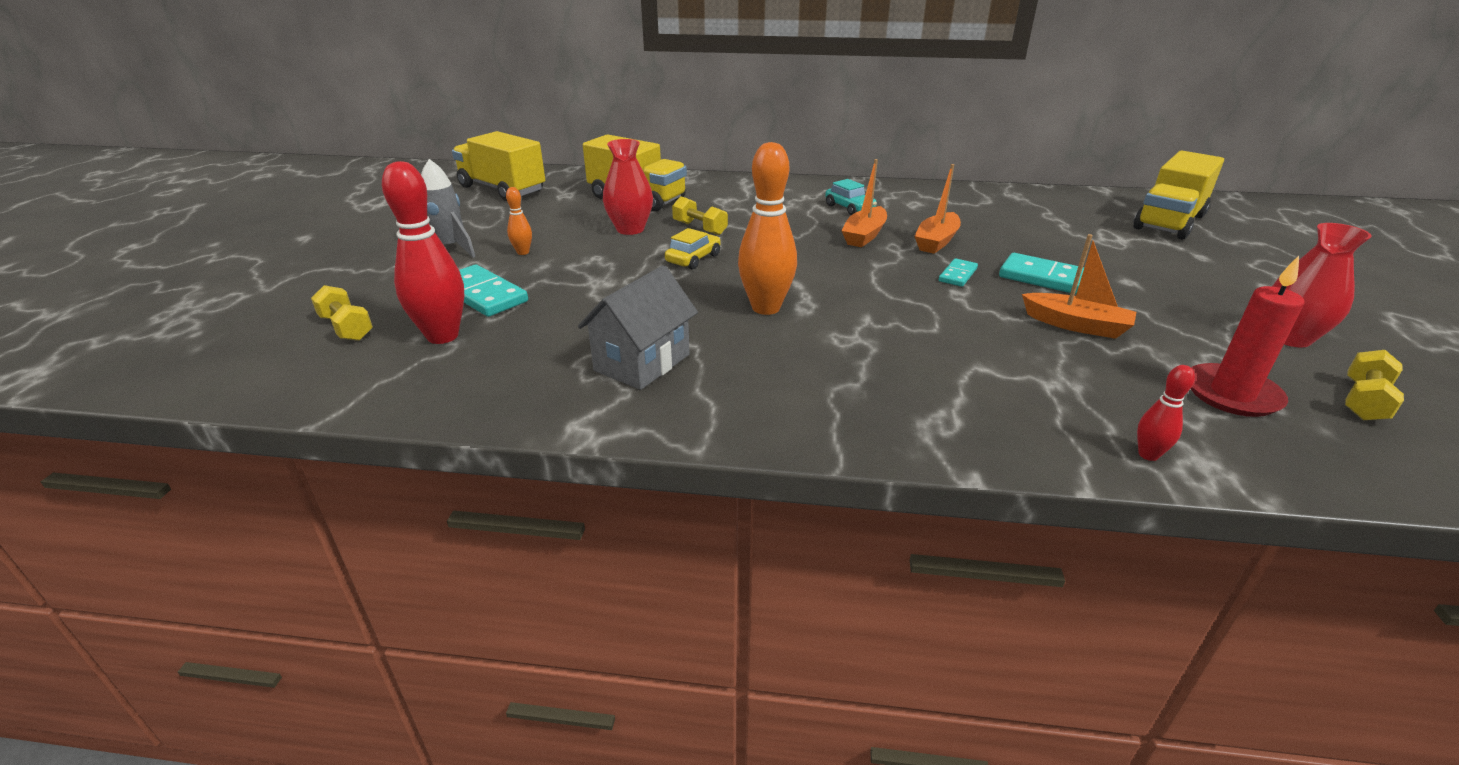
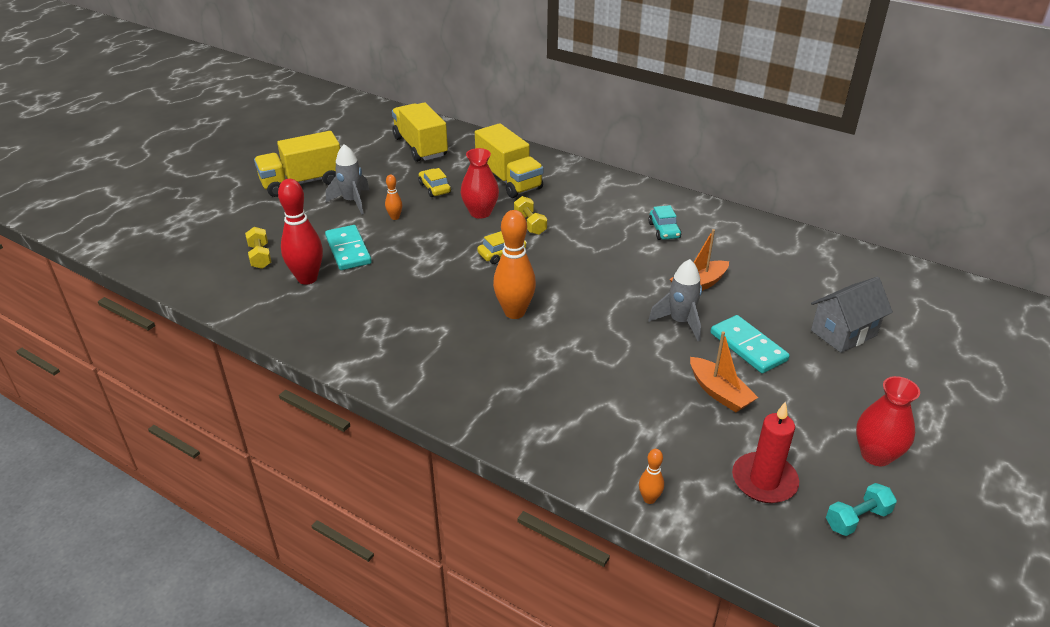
camera: 25 degrees right, 5 degrees up
(552, 219) = (434, 188): none -> yellow car
(642, 362) = (405, 333): grey house -> grey house (843, 333)
(864, 235) = (647, 263): orange boat -> none
(957, 275) = (680, 322): turquoise domino -> grey rocket
(1148, 455) = (649, 499): red bowling pin -> orange bowling pin
(1169, 222) = (933, 318): yellow truck -> yellow truck (302, 182)
(1363, 401) = (857, 519): yellow dumbbell -> turquoise dumbbell

